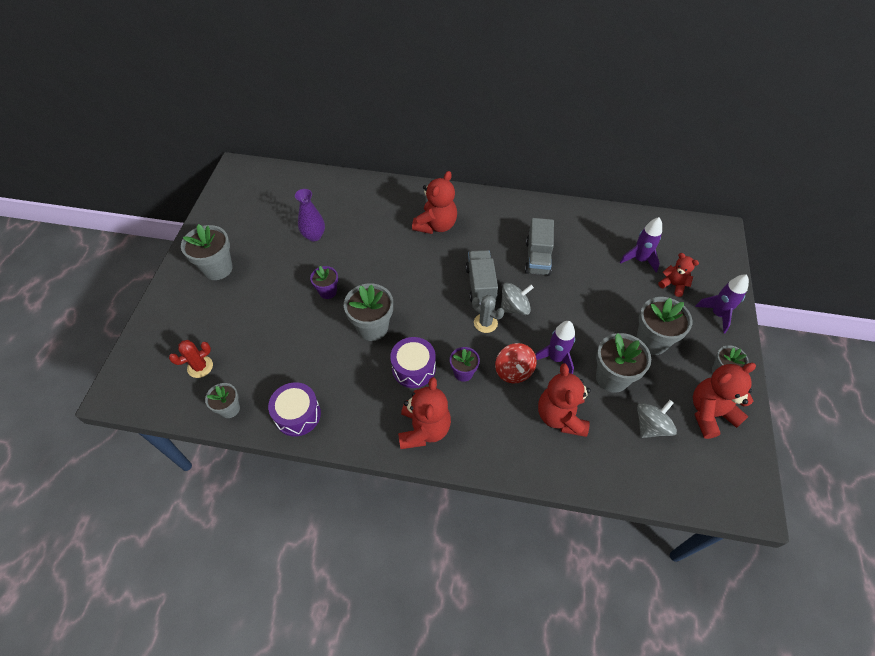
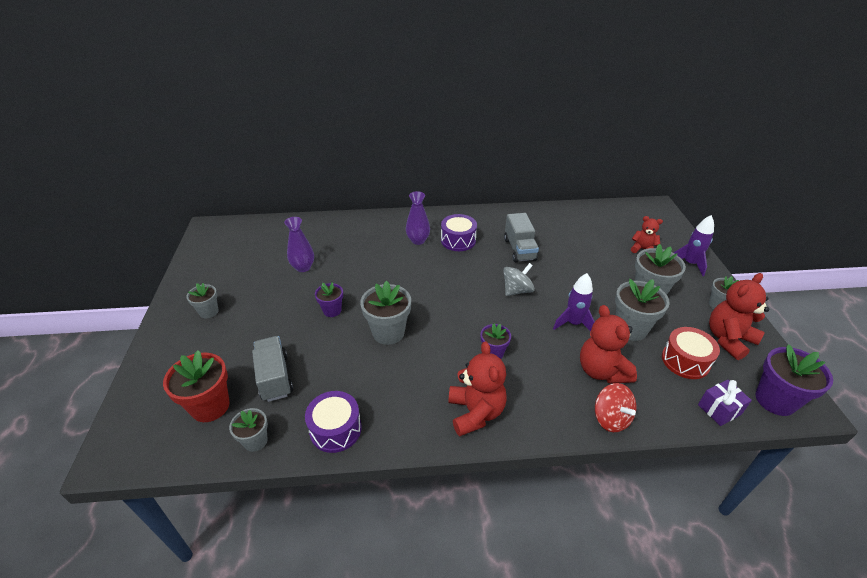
camera: 15 degrees left, 15 degrees down
(200, 367) = (210, 406): red cactus -> red flower pot
(217, 268) = (209, 312): grey flower pot -> grey flower pot, size x0.59
(413, 368) = (443, 359): purple drum -> purple drum (458, 240)
(436, 225) = (418, 240): red teddy bear -> purple vase
(480, 285) = (478, 278): grey truck -> grey truck (275, 377)
(485, 323) = (496, 307): grey cactus -> none
(514, 371) = (540, 342): red spinning top -> red spinning top (611, 418)
(639, 260) = (605, 236): purple rocket -> none
(651, 426) = (685, 361): grey spinning top -> red drum
(657, 484) = (719, 409): none -> purple gift
(720, 490) = (775, 400): none -> purple flower pot

